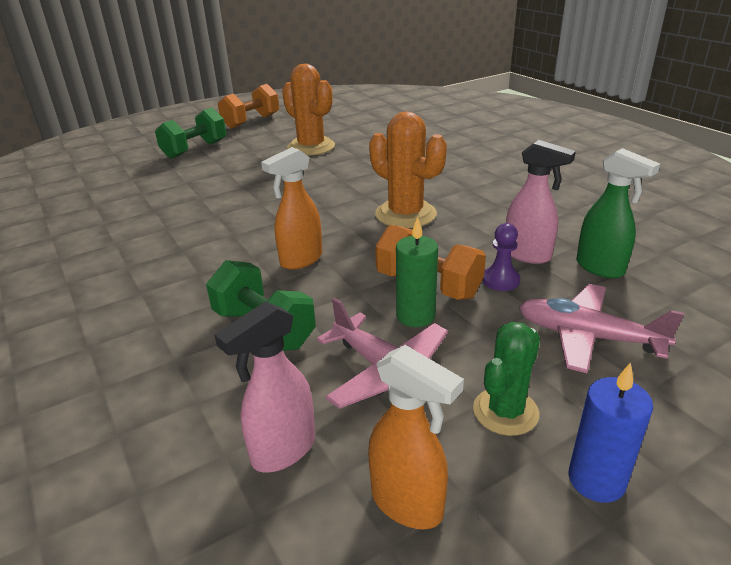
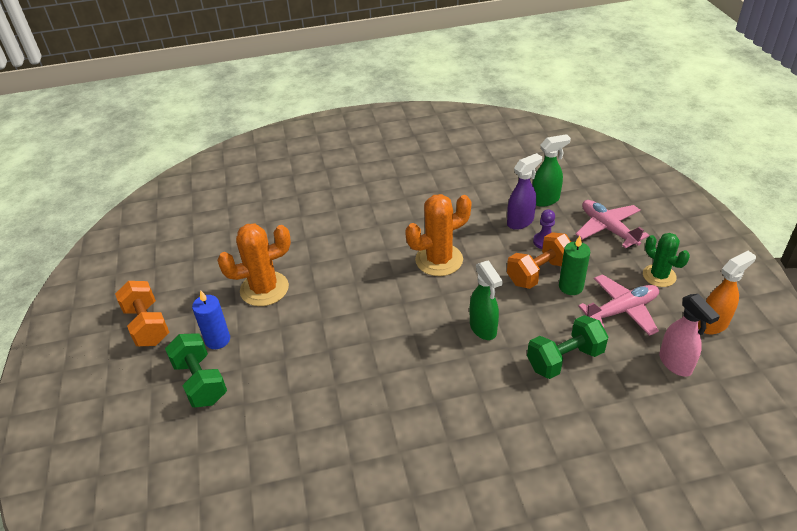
camera: 70 degrees left, 10 degrees up
(300, 260) = (483, 329): orange spray bottle -> green spray bottle
(527, 255) = (520, 222): pink spray bottle -> purple spray bottle
(588, 337) = (608, 229): pink plane -> pink plane turned 105 degrees clockwise
(596, 480) = (704, 263): blue candle -> blue candle (217, 340)

